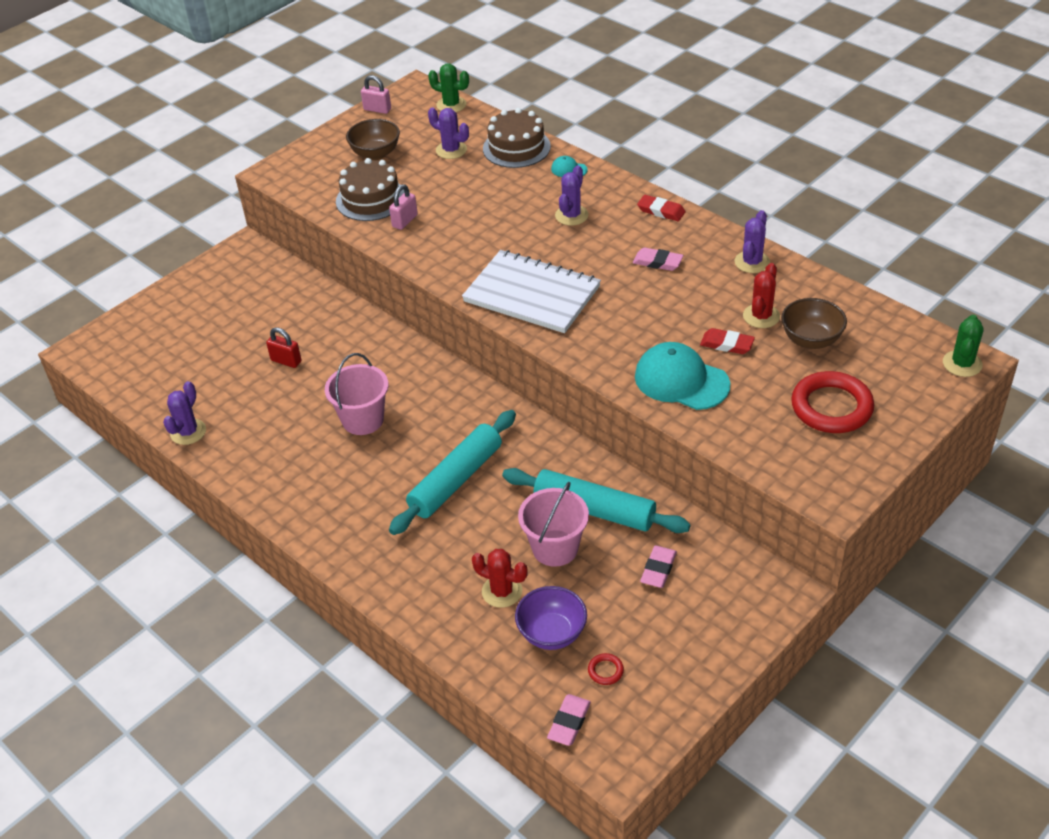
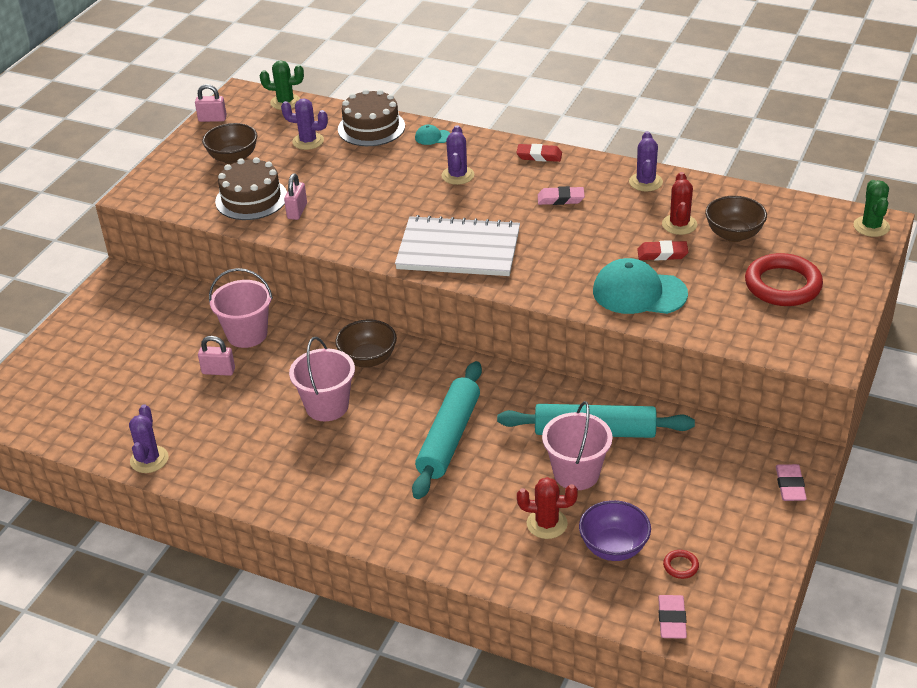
camera: 20 degrees left, 5 degrees down
(286, 361) = (218, 371): red padlock -> pink padlock
(328, 330) = (247, 334): none -> pink bucket
(422, 382) = (368, 359): none -> brown bowl
(658, 569) = (681, 467): pink eraser -> pink eraser (790, 485)

